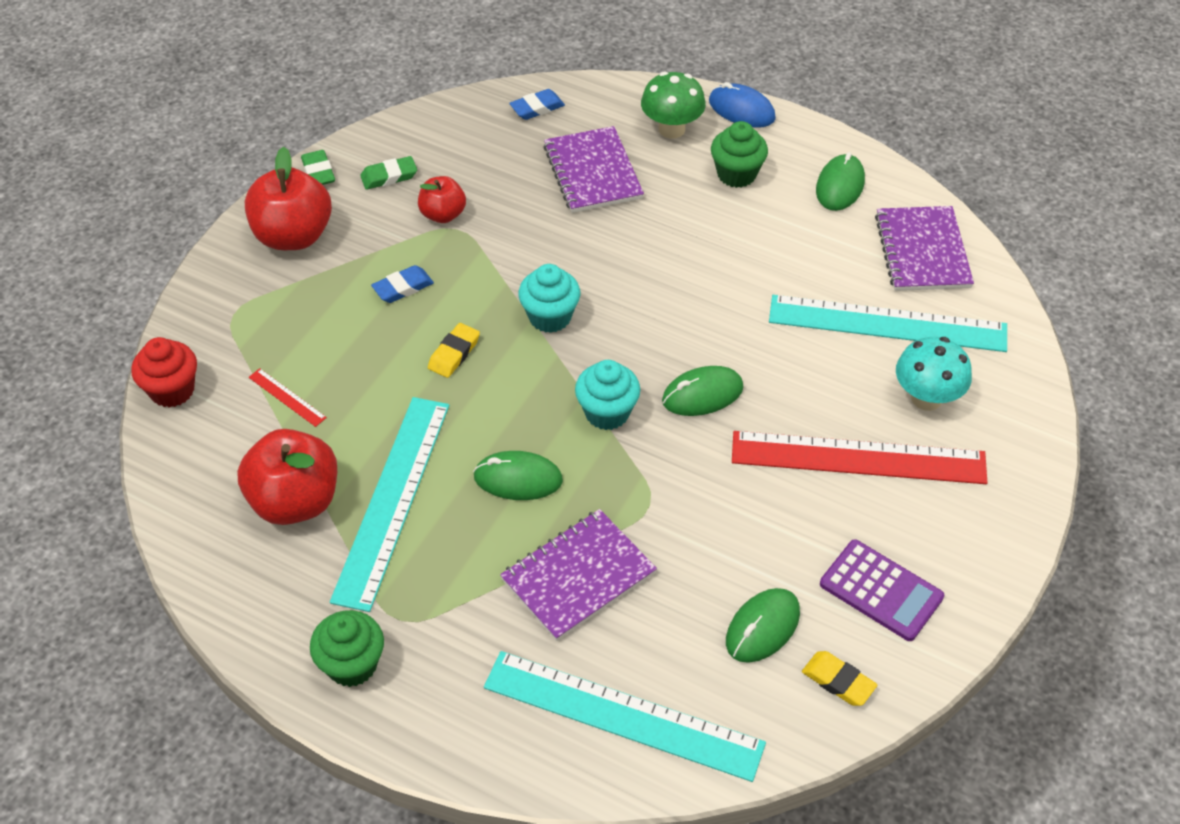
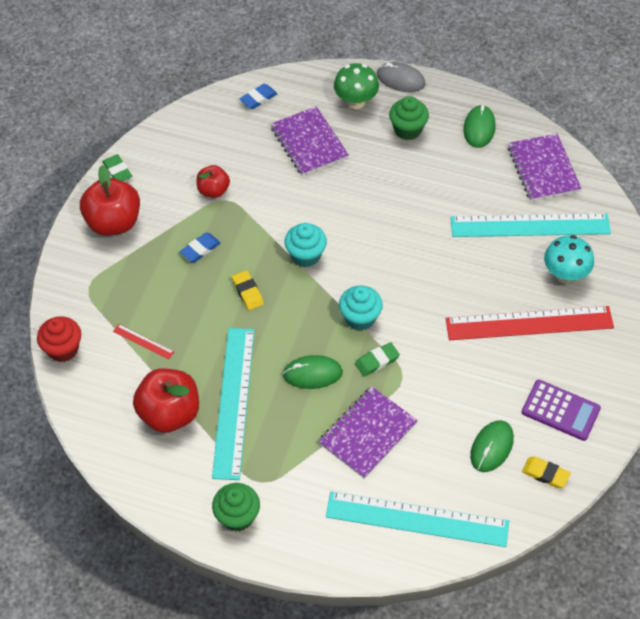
camera: 10 degrees left, 5 degrees up
(389, 176) = (168, 167): green eraser -> green eraser (377, 361)
(454, 353) = (248, 292): yellow eraser -> yellow eraser turned 45 degrees counterclockwise
(702, 394) = (419, 295): green mouse -> none
(741, 110) = (400, 79): blue mouse -> grey mouse

